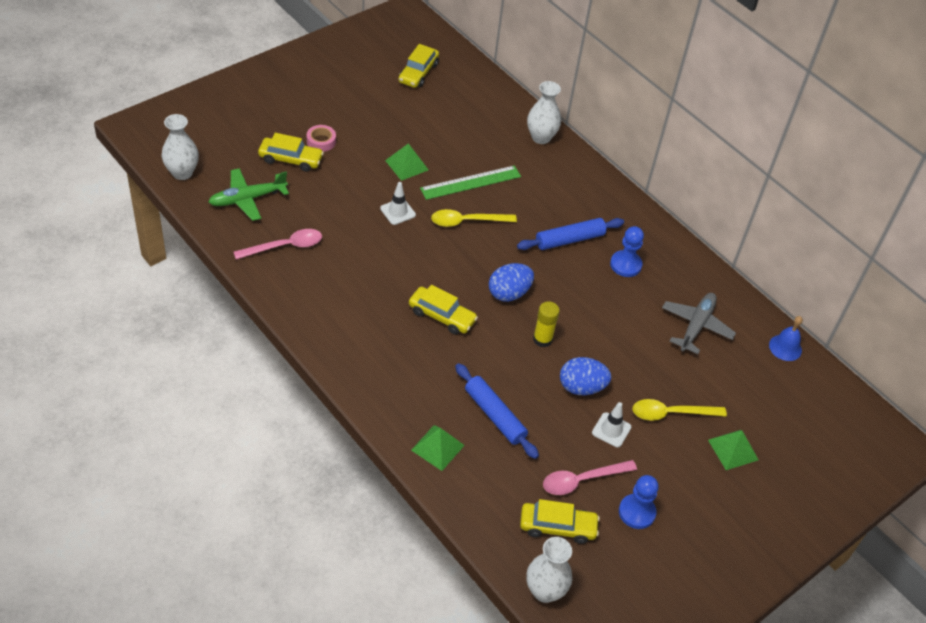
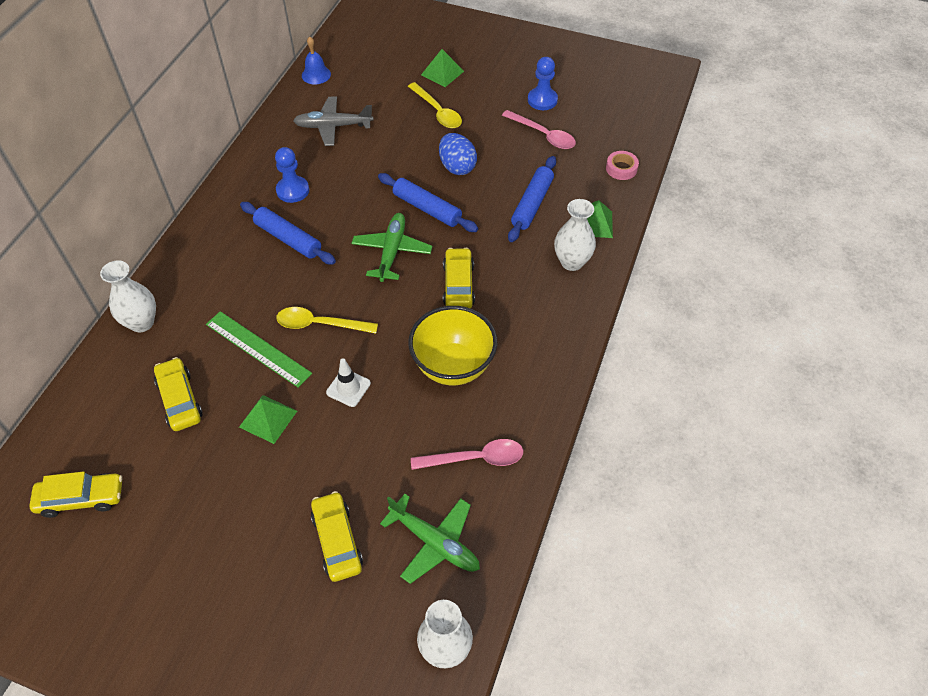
camera: 115 degrees left, 5 degrees up
(285, 246) = (475, 458): pink spoon -> pink spoon turned 135 degrees clockwise
(321, 141) = (283, 528): pink tape -> pink tape (621, 168)
(368, 273) = (453, 366): none -> yellow bowl
(467, 221) = (320, 324): yellow spoon -> yellow spoon turned 135 degrees clockwise
(509, 293) = (392, 252): blue egg -> green plane
(542, 339) = (427, 208): yellow glue stick -> blue rolling pin
(545, 591) = (647, 120): white vase -> white vase (572, 262)
(557, 527) = (594, 132): yellow car -> yellow car (180, 400)
(611, 430) = (483, 136): white traffic cone -> none

